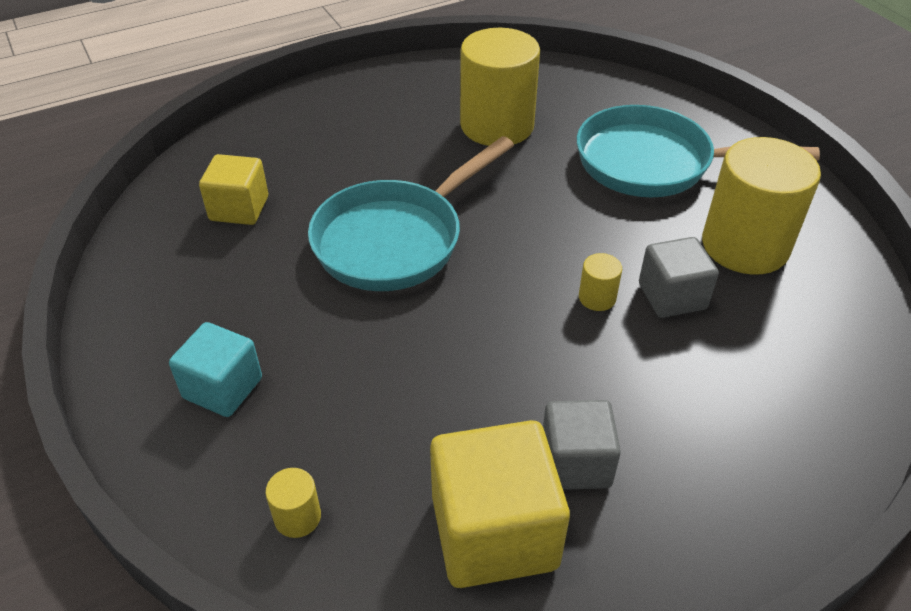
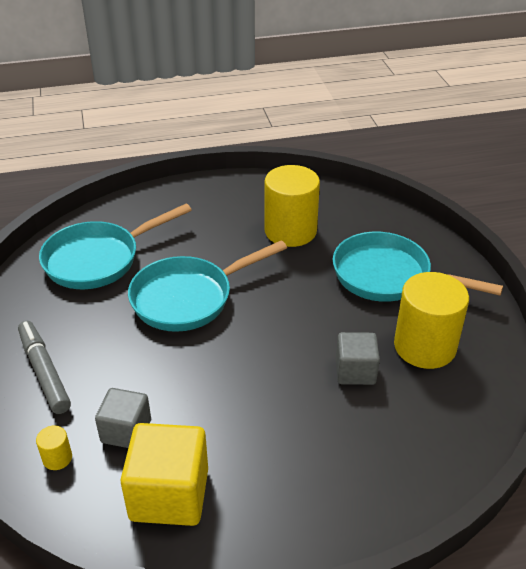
camera: 15 degrees right, 5 degrees down
(223, 388) = (44, 372): turquoise cube -> grey marker
(239, 208) = (98, 259): yellow cube -> turquoise pan
(575, 463) = (239, 465): grey cube -> grey cube (126, 431)
(597, 298) = (303, 362): yellow cylinder -> none

